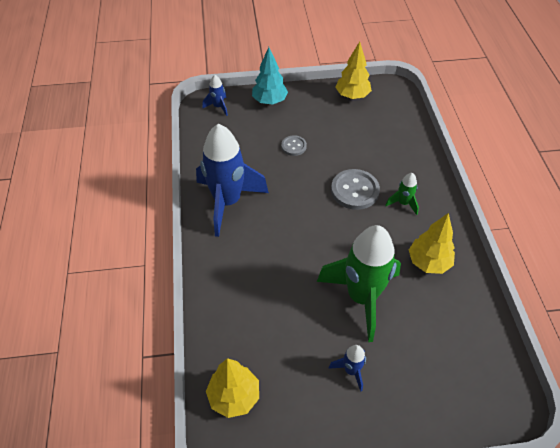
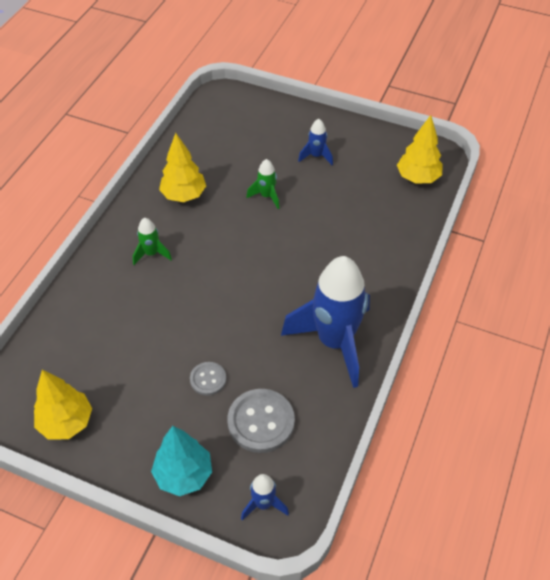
camera: 150 degrees left, 0 degrees up
(355, 190) = (187, 289): grey button -> grey button (261, 422)
(361, 297) = (266, 196): green rocket -> green rocket, size x0.43

